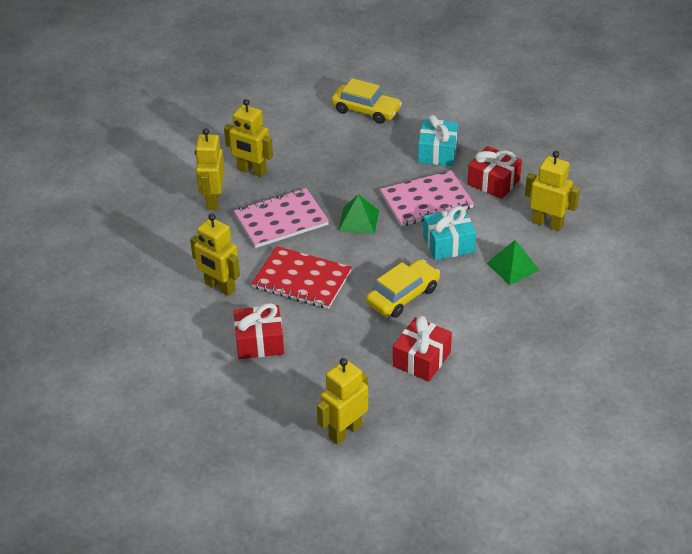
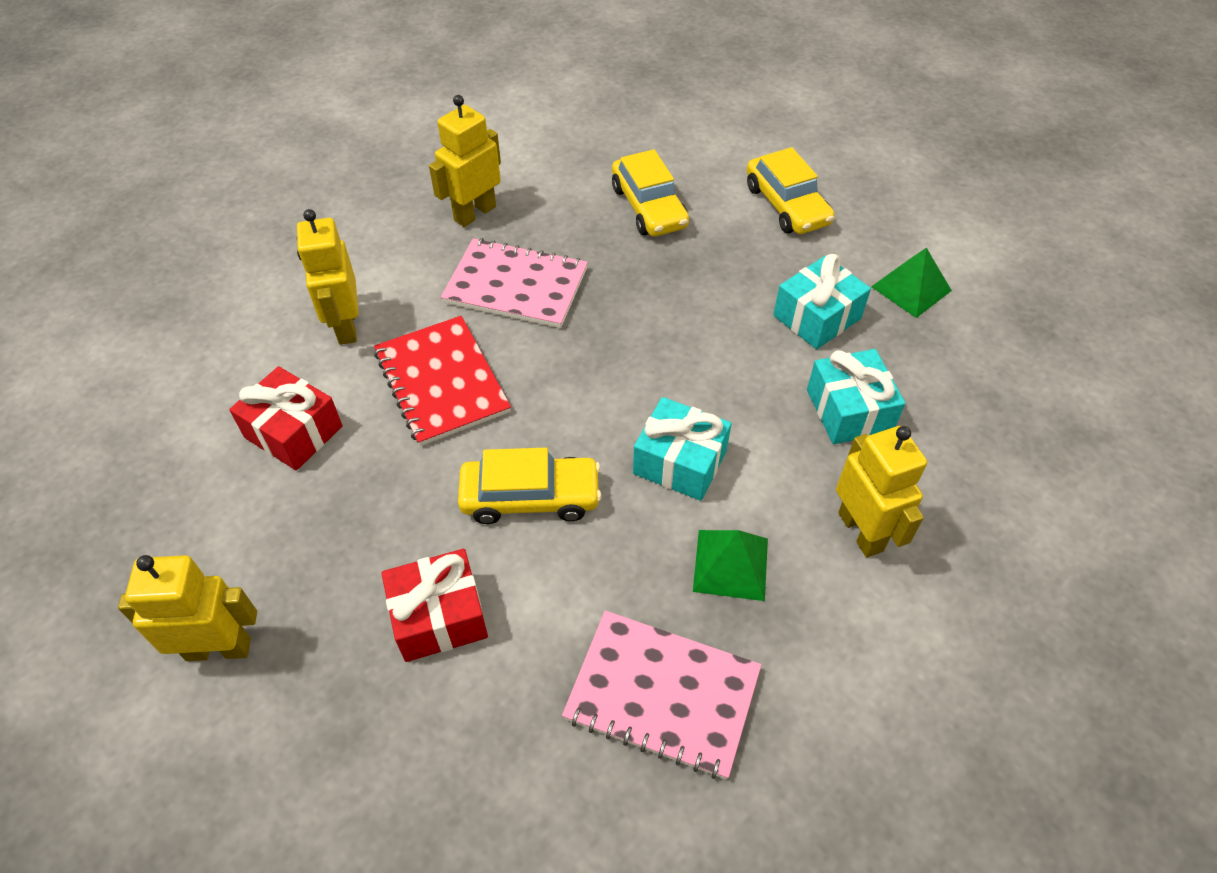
camera: 40 degrees right, 10 degrees up
(252, 171) = (560, 203): yellow robot -> none
(300, 148) = (649, 207): none -> yellow car
(358, 220) = (604, 347): green pyramid -> green pyramid (911, 288)
(426, 200) = (723, 377): pink notebook -> pink notebook (662, 694)
(493, 182) = (849, 410): red gift -> turquoise gift

